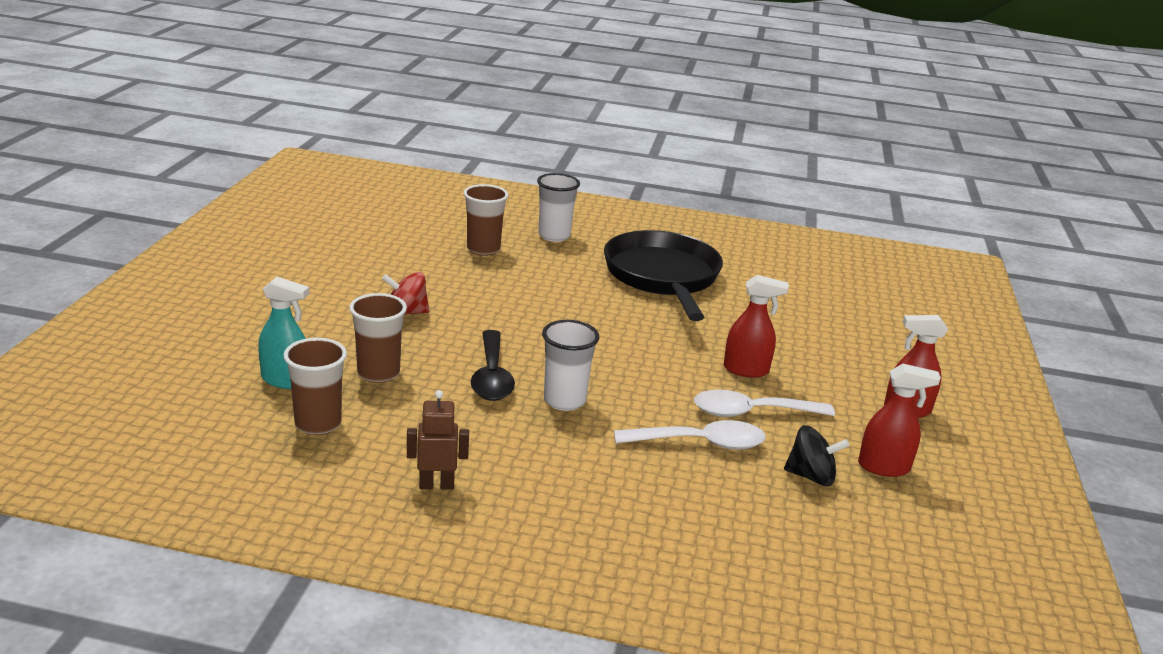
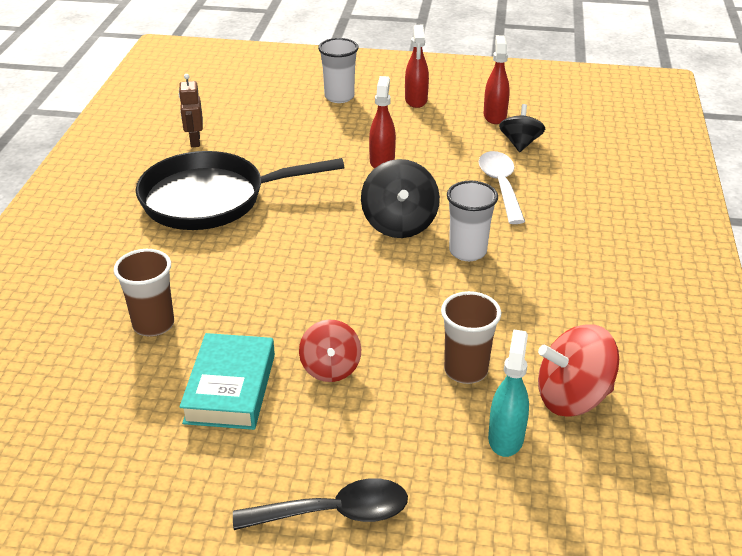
camera: 90 degrees left, 10 degrees up
(318, 424) = (572, 397): brown cup -> red spinning top
(398, 273) = (230, 388): none -> turquoise book
(436, 485) = (623, 311): brown robot -> brown robot (195, 141)
(492, 376) = (443, 295): black spoon -> black spoon (334, 513)
(554, 236) = (110, 272): white cup -> white cup (339, 97)
(618, 367) = (399, 224): none -> black spinning top
(751, 412) = (447, 162): white spoon -> none

